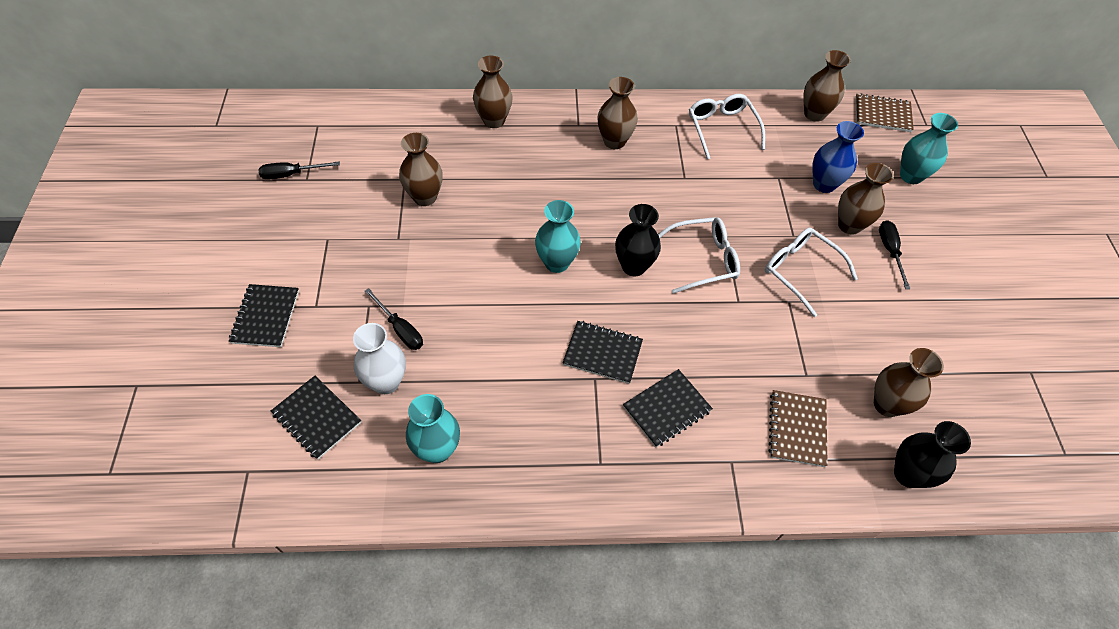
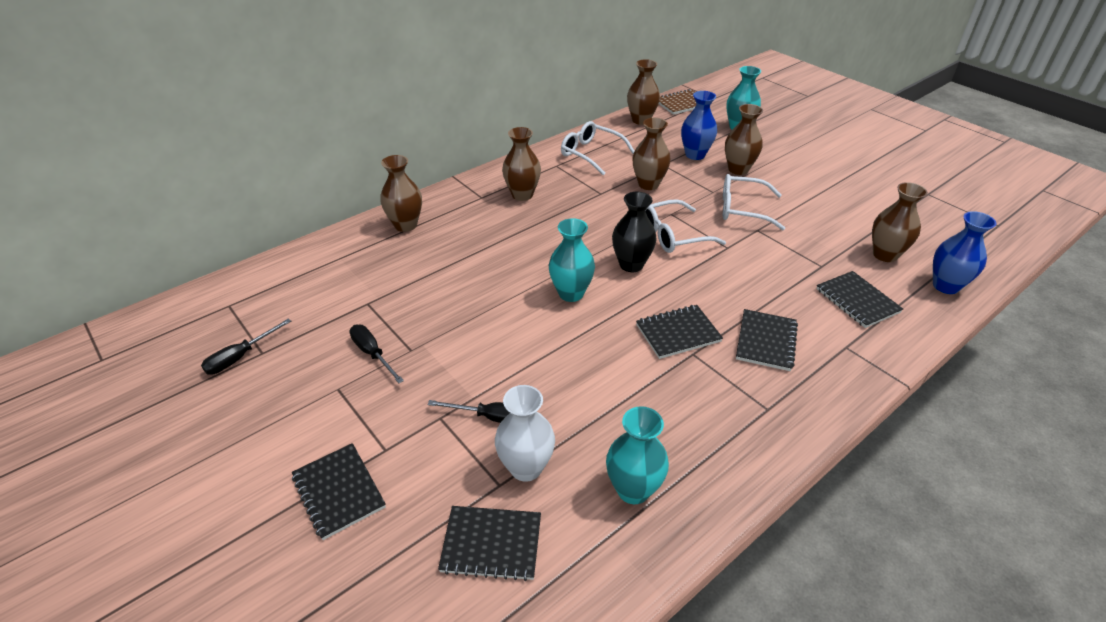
camera: 35 degrees left, 15 degrees down
(425, 197) = (402, 307): brown vase -> brown vase (648, 184)
(703, 260) = (673, 235): white glasses -> white glasses turned 150 degrees counterclockwise
(797, 429) = (857, 301): brown notebook -> black notebook
(890, 251) = (778, 172): black screwdriver -> black screwdriver (372, 354)
(908, 474) = (945, 286): black vase -> blue vase

